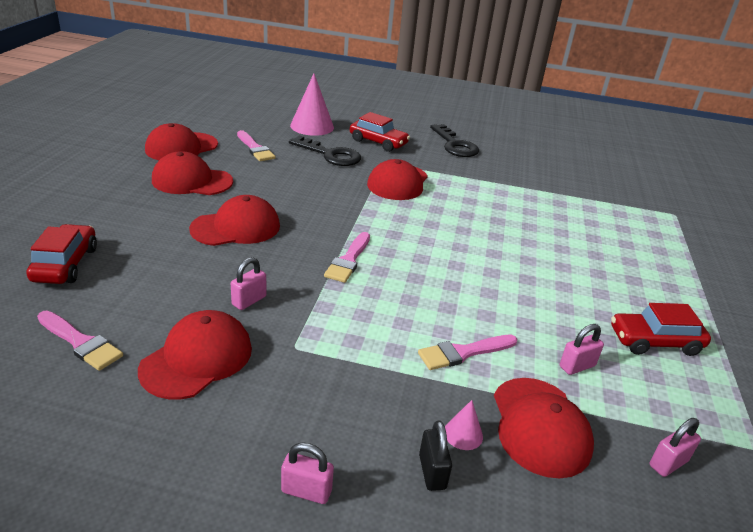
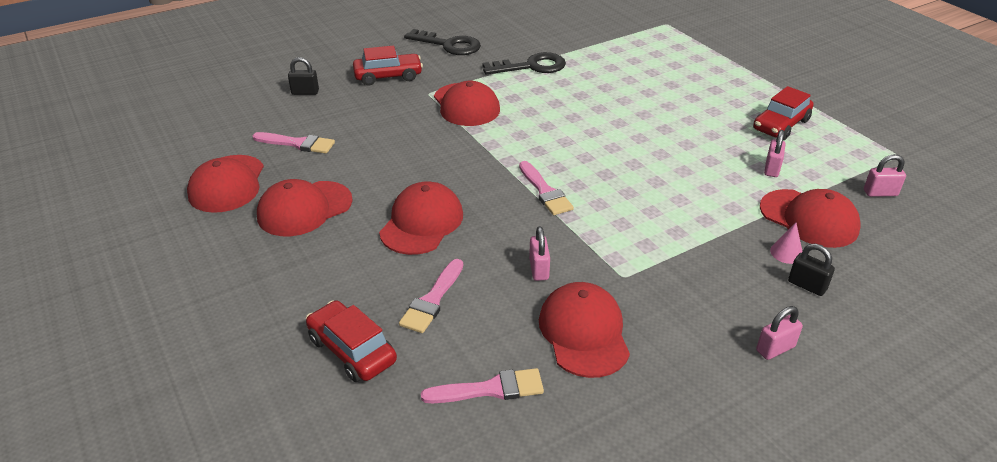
camera: 40 degrees left, 5 degrees up
(312, 126) = (305, 92): pink cone -> black padlock
(330, 155) = (372, 111): black key -> black key (531, 66)
(463, 352) = (711, 204): pink brush -> pink brush (432, 300)
(668, 463) = (880, 193): pink padlock -> pink padlock turned 75 degrees clockwise

